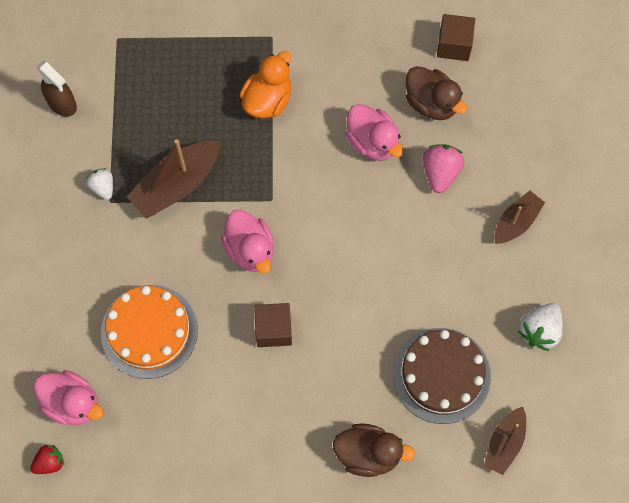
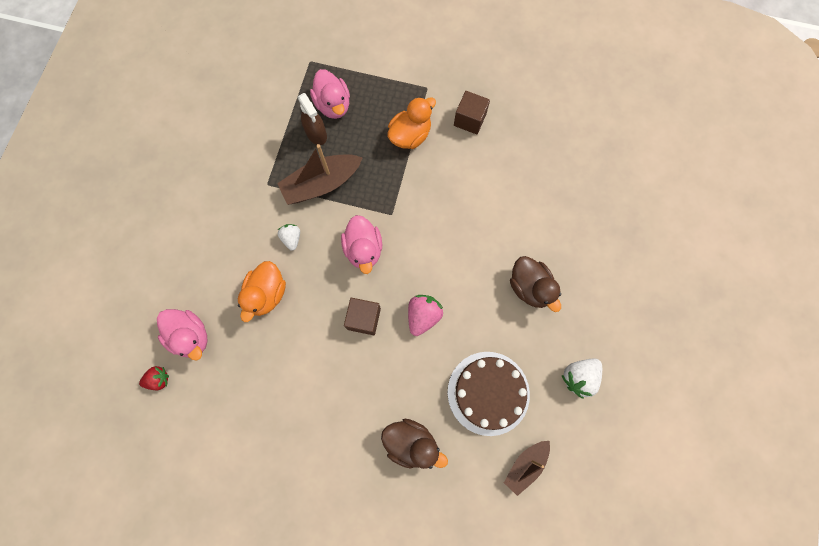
camera: 15 degrees right, 5 degrees up
(62, 104) = (254, 100): brown spray bottle -> brown spray bottle (316, 134)
(103, 187) = (265, 172): white strawberry -> white strawberry (292, 239)
(149, 331) = (267, 294): orange cake -> orange duck
(372, 142) = (483, 188): pink duck -> pink duck (333, 105)
(431, 103) = (538, 169): brown duck -> brown duck (530, 287)
(440, 173) = (530, 226): pink strawberry -> pink strawberry (423, 316)
(454, 45) = (567, 128): brown cube -> brown cube (470, 119)
(516, 222) = (581, 282): brown boat -> none

